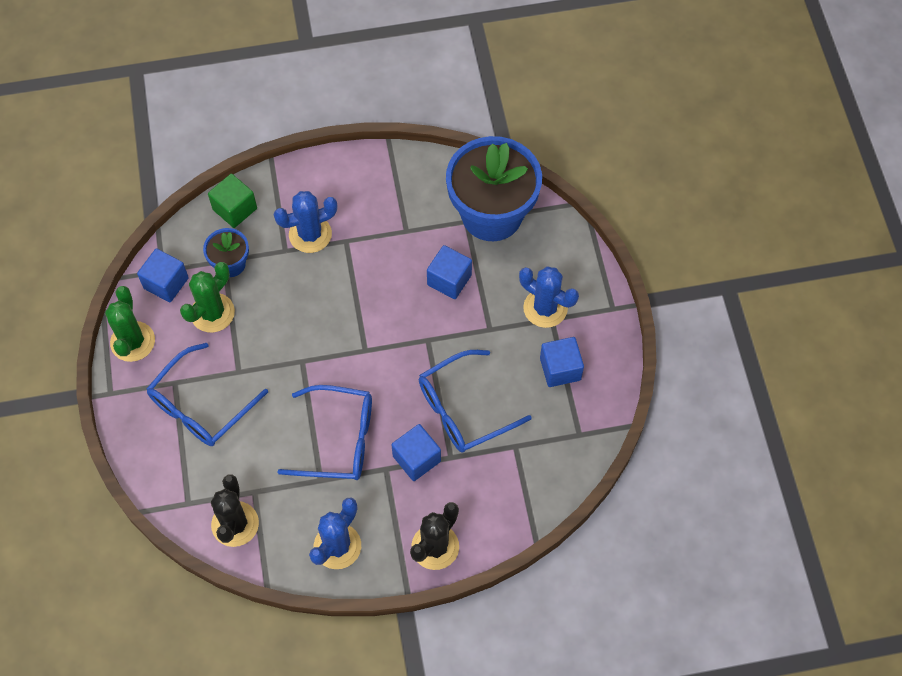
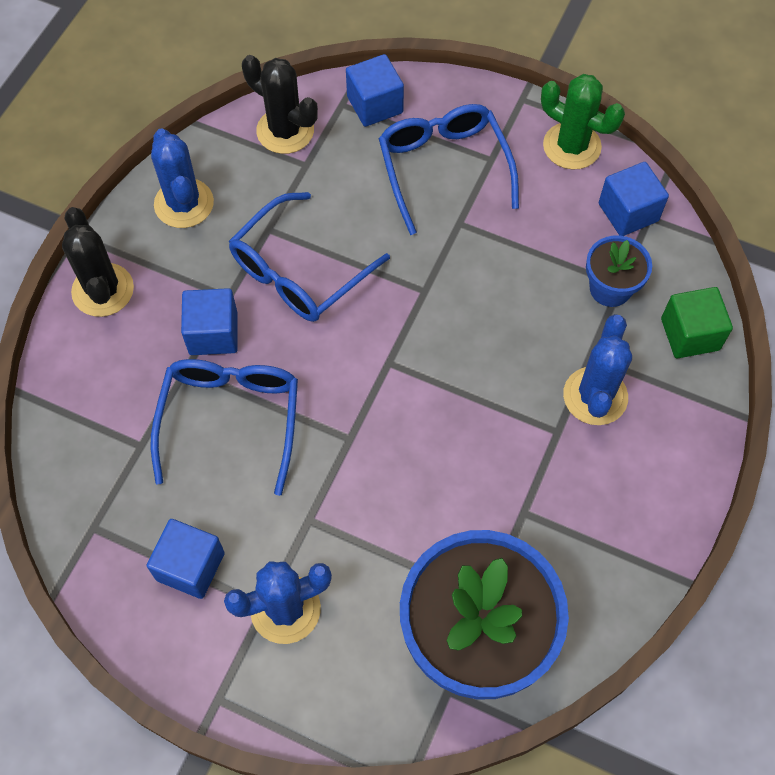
camera: 125 degrees right, 0 degrees up
(212, 313) = (554, 237): green cactus -> none
(449, 280) = (413, 517): blue cube -> blue cube (375, 105)

